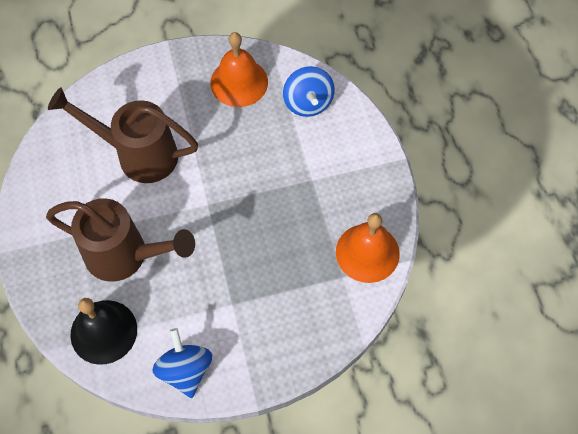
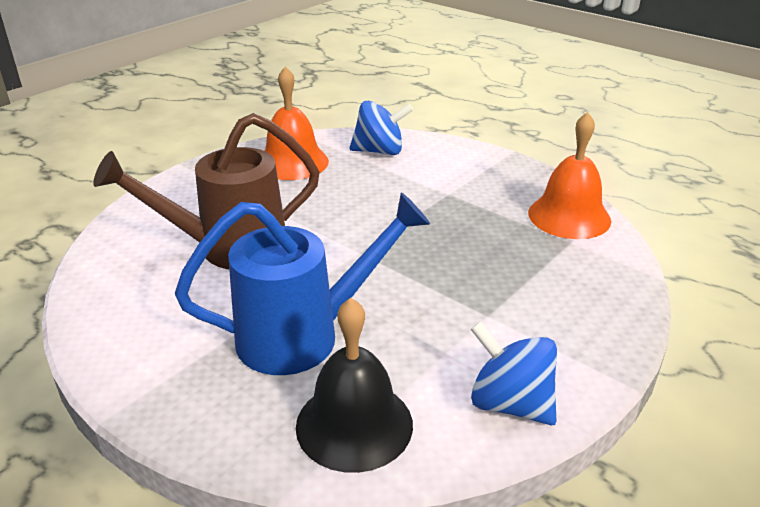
camera: 35 degrees left, 30 degrees down
(125, 255) = (303, 336): brown watering can -> blue watering can
(308, 103) = (380, 151): blue spinning top -> blue spinning top turned 45 degrees counterclockwise

